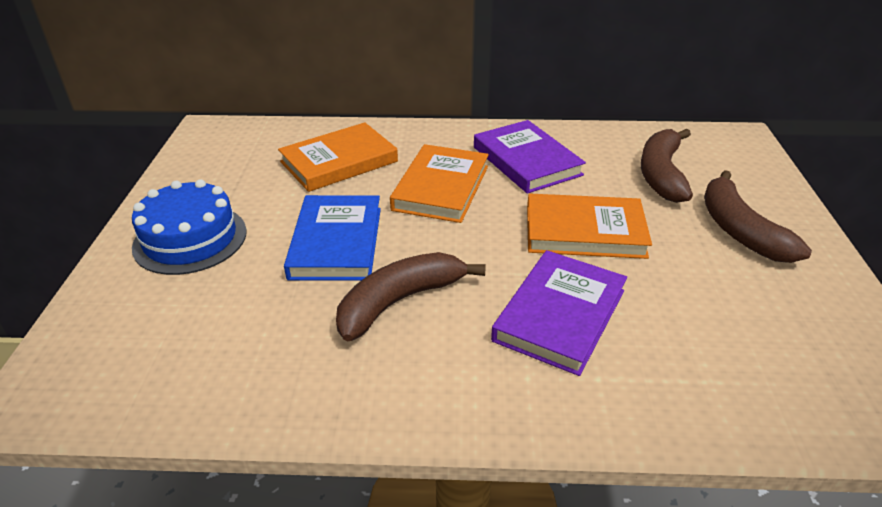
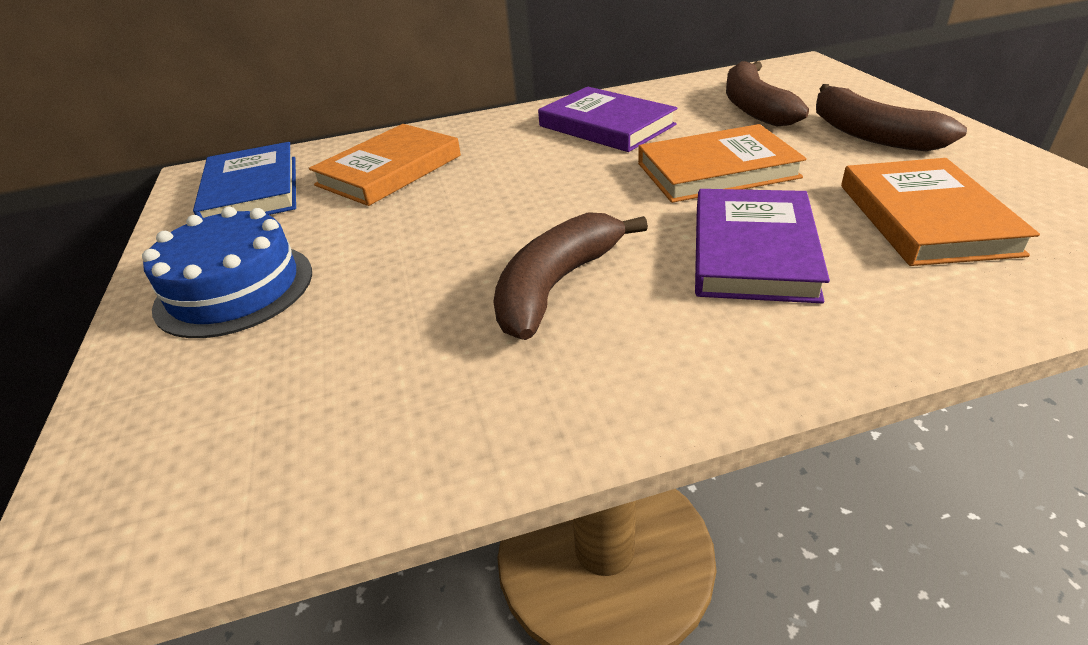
camera: 15 degrees left, 0 degrees up
(336, 242) = (436, 246): blue book -> blue book (252, 190)
(441, 188) = (528, 168): orange book -> orange book (925, 218)

